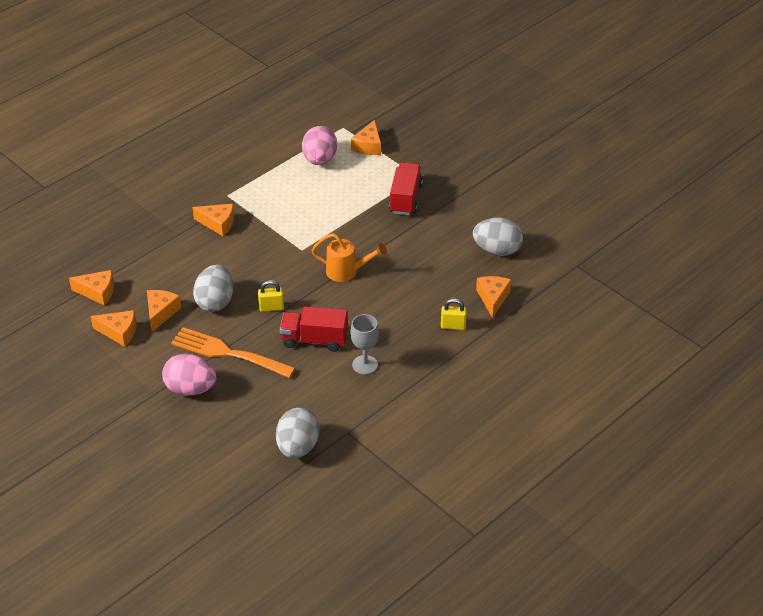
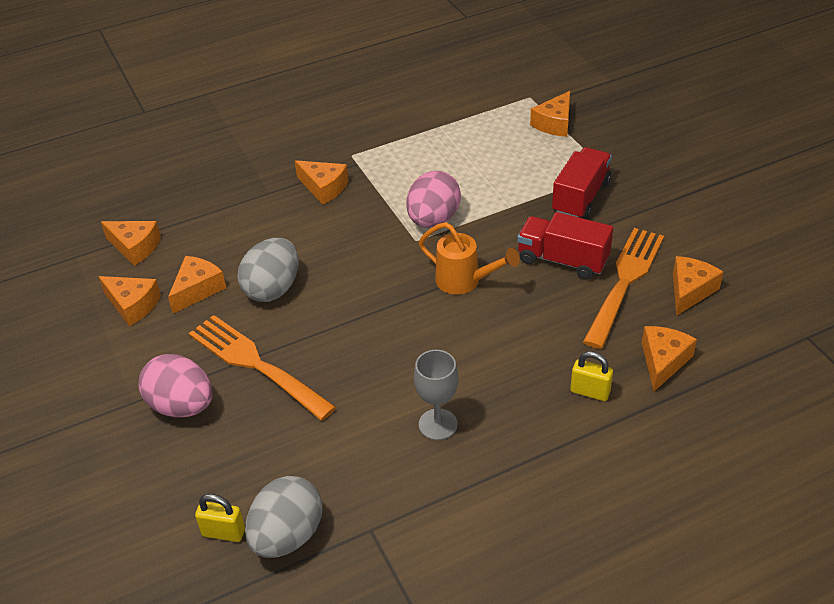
camera: 20 degrees right, 0 degrees up
(271, 307) = (342, 311): yellow padlock -> yellow padlock (223, 532)
(314, 340) = (381, 370): red truck -> red truck (562, 260)
(319, 160) = (485, 131): pink egg -> pink egg (433, 220)
(453, 252) = (625, 282): none -> orange fork
(497, 250) = (690, 291): grey egg -> orange cheese

